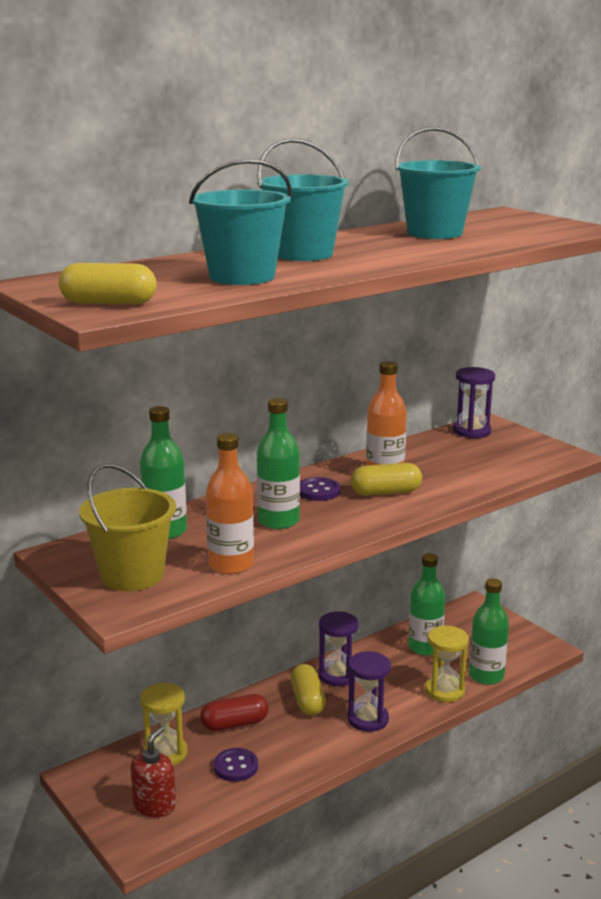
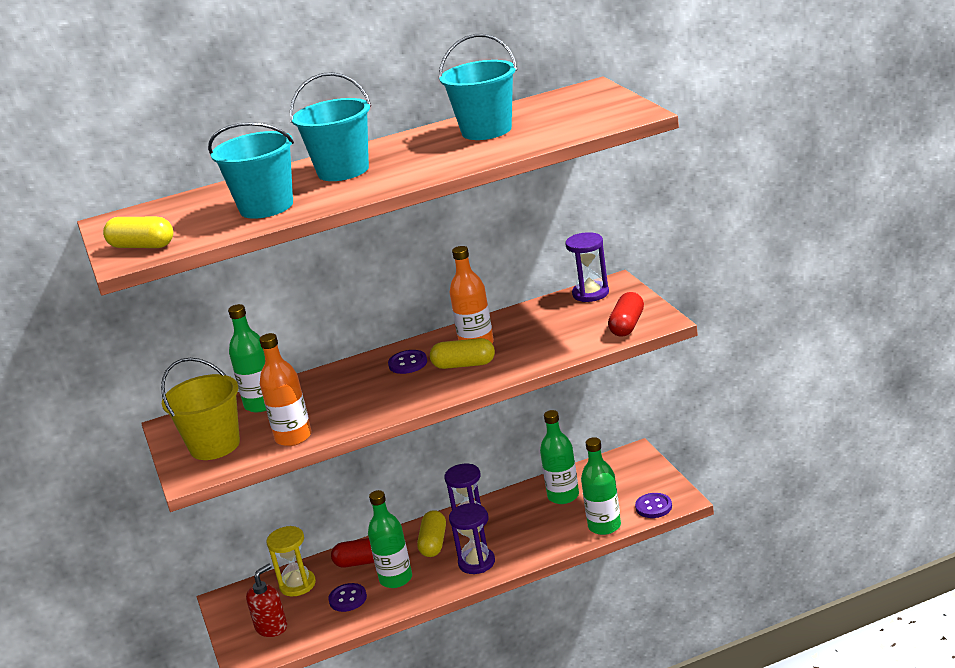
camera: 20 degrees right, 5 degrees up
(278, 521) = (356, 395): green bottle -> green bottle (396, 579)
(444, 691) = (558, 539): yellow hourglass -> none
(526, 655) = (653, 507): none -> purple button
(536, 458) = (627, 325): none -> red capsule

